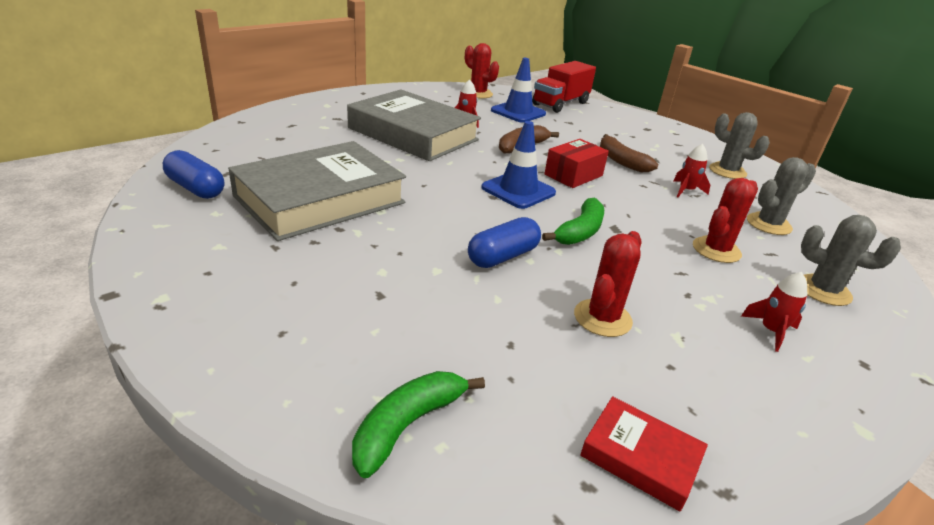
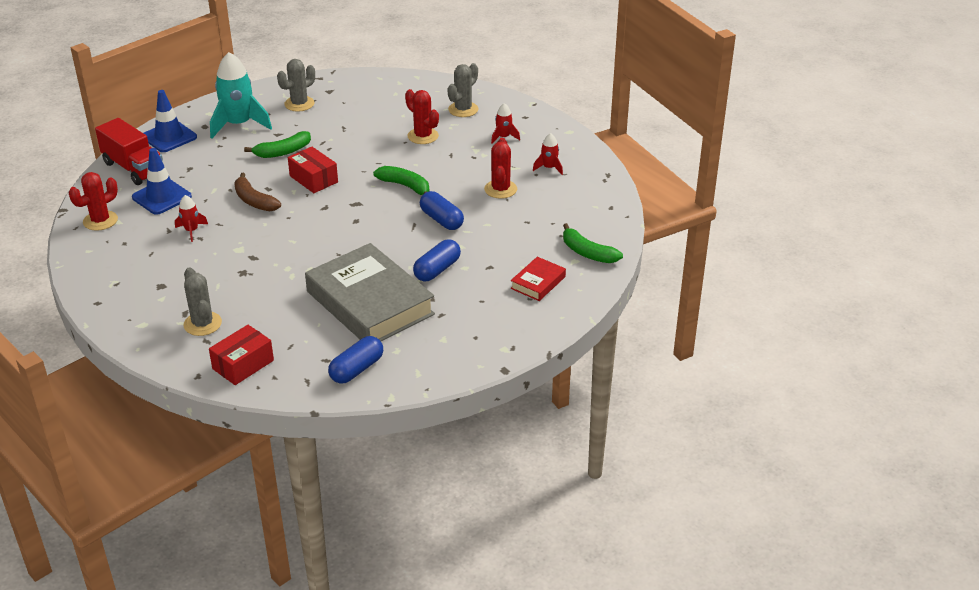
camera: 85 degrees left, 5 degrees up
(244, 137) = (243, 364): none -> red box
(380, 248) = (437, 270): none -> blue capsule
(413, 134) = (228, 262): grey book -> none
(518, 190) = (344, 208): blue traffic cone -> blue traffic cone (169, 137)
(602, 318) = (500, 189): red cactus -> red cactus turned 60 degrees clockwise
(621, 161) = (283, 152): brown banana -> green banana
(640, 457) = (594, 192): red book -> red book (538, 282)
(660, 142) = (239, 124): none -> turquoise rocket
(686, 191) = (337, 130): red rocket -> red rocket (549, 168)
(768, 224) = (386, 107): grey cactus -> grey cactus (202, 324)

